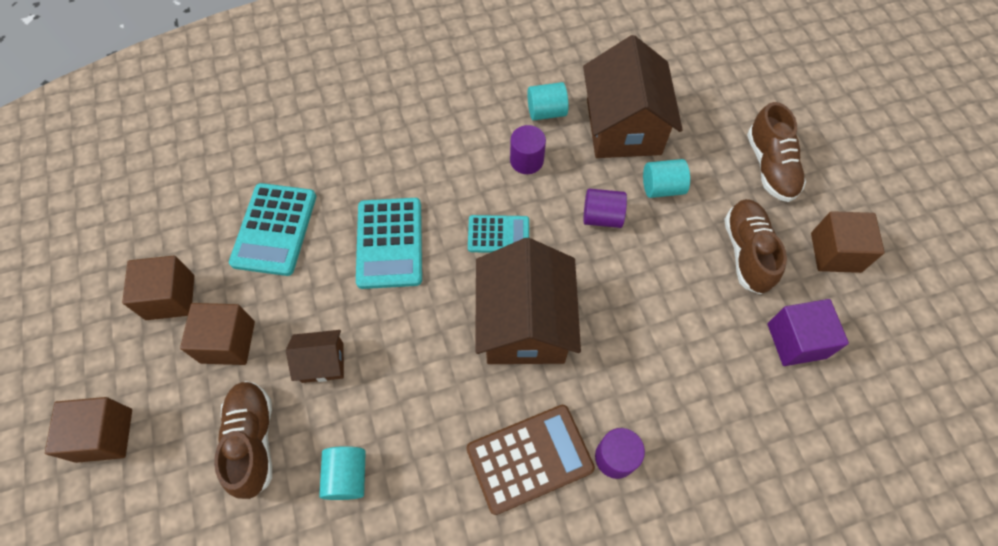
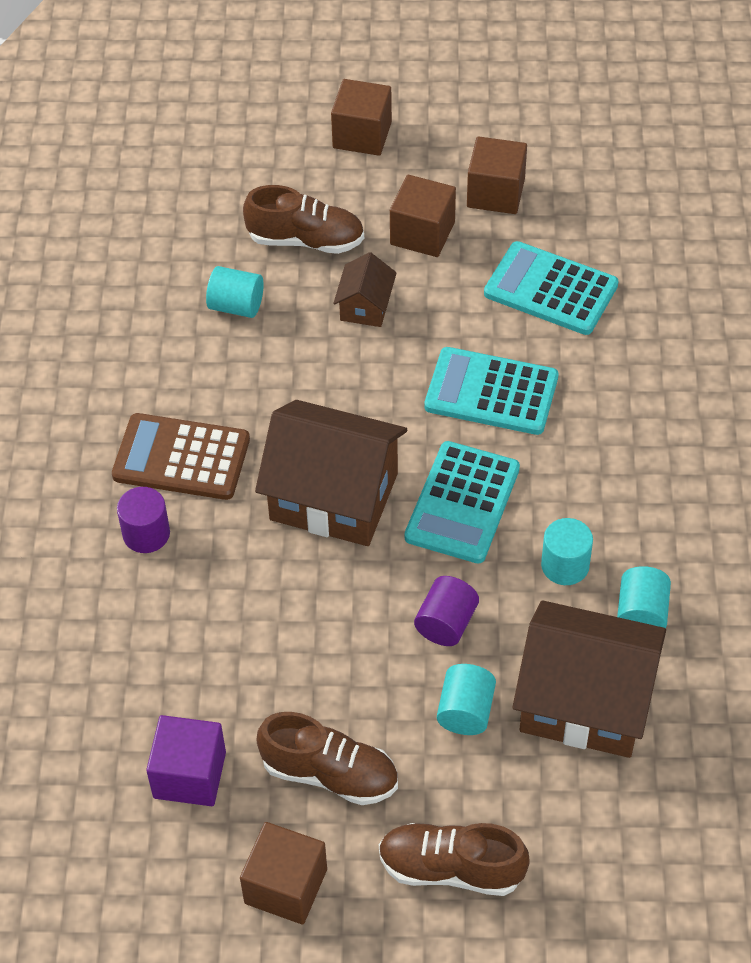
camera: 110 degrees right, 10 degrees down
(498, 234) = (462, 503): turquoise calculator -> turquoise calculator, size x1.58
(526, 160) = (565, 565): purple cylinder -> turquoise cylinder
(530, 458) = (181, 457): brown calculator -> brown calculator turned 105 degrees clockwise

